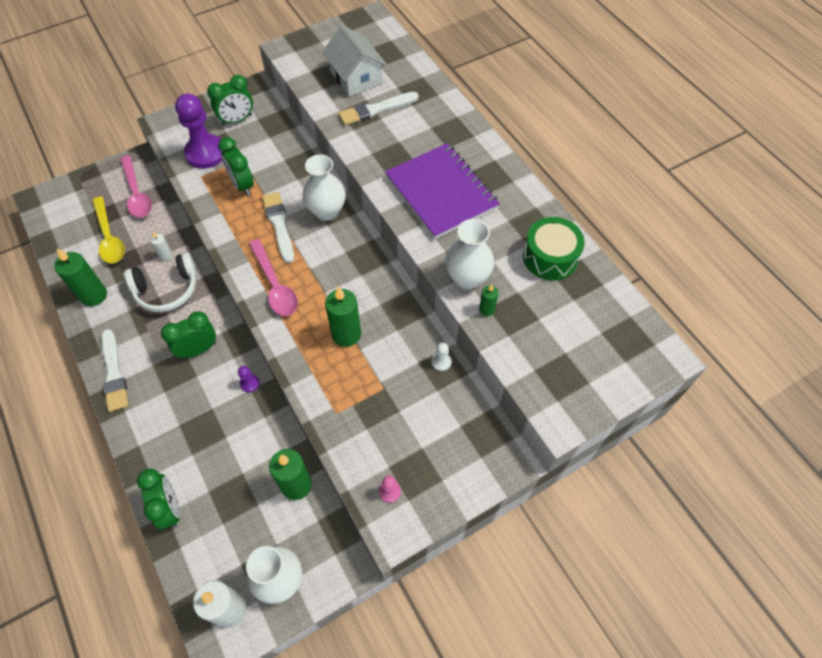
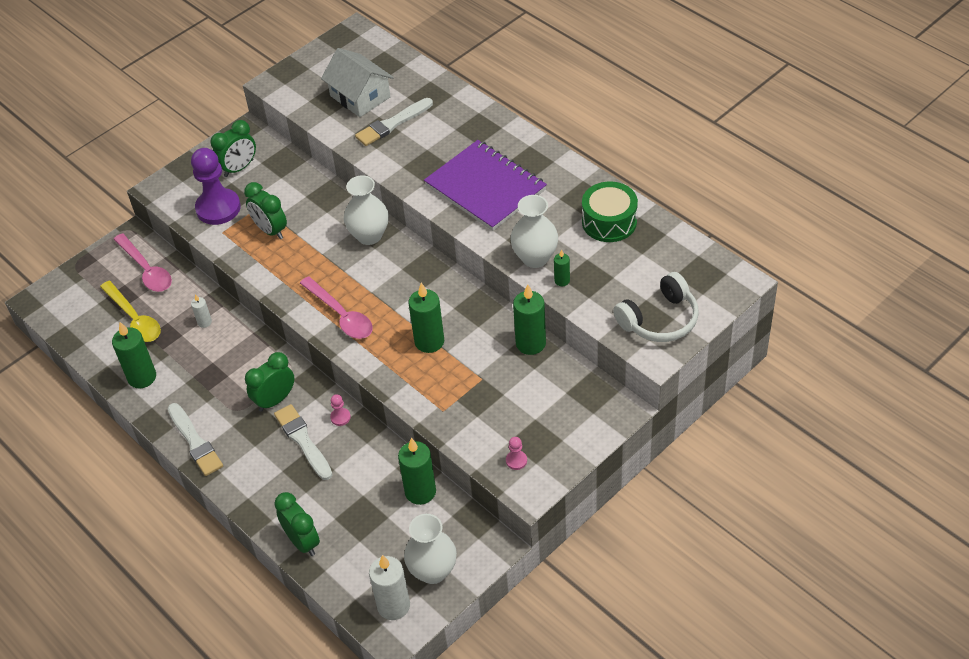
camera: 10 degrees left, 10 degrees down
(167, 289) = (219, 353): white headphones -> white headphones (659, 319)
(249, 383) = (340, 417): purple pawn -> pink pawn
(279, 225) = (324, 259): white brush -> white brush (303, 441)
(441, 362) = (530, 343): white pawn -> green candle

